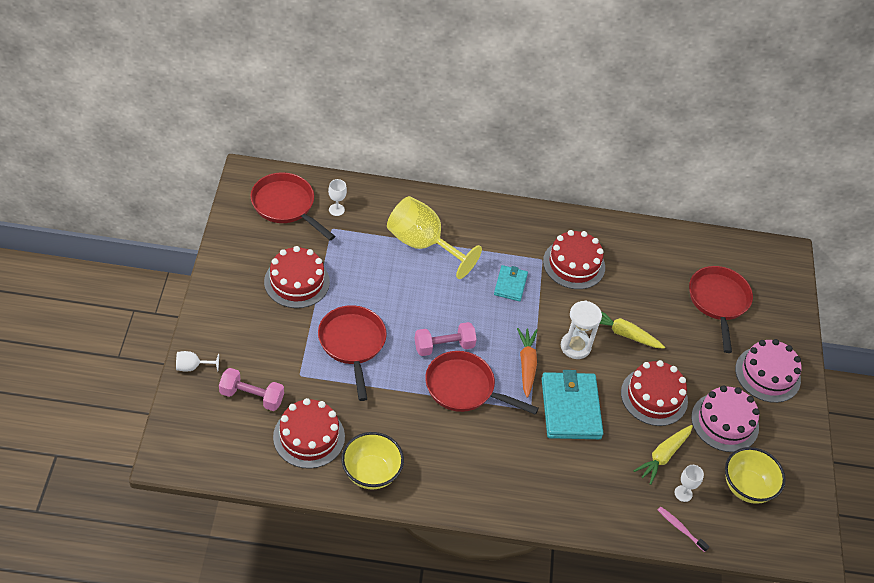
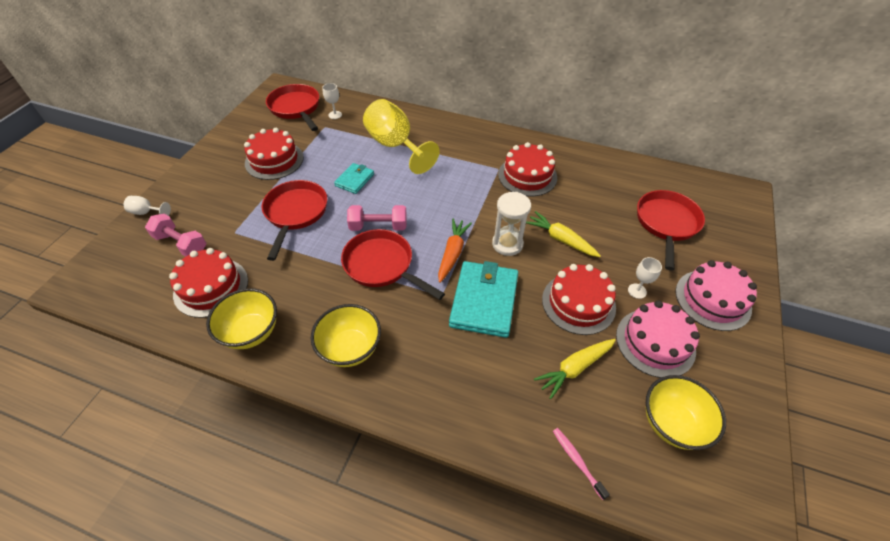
camera: 20 degrees right, 0 degrees up
(467, 472) = (350, 348): none -> yellow bowl
(510, 284) = (462, 184): turquoise wallet -> turquoise wallet (355, 180)
(683, 493) = (589, 416): white goblet -> white goblet (637, 291)

